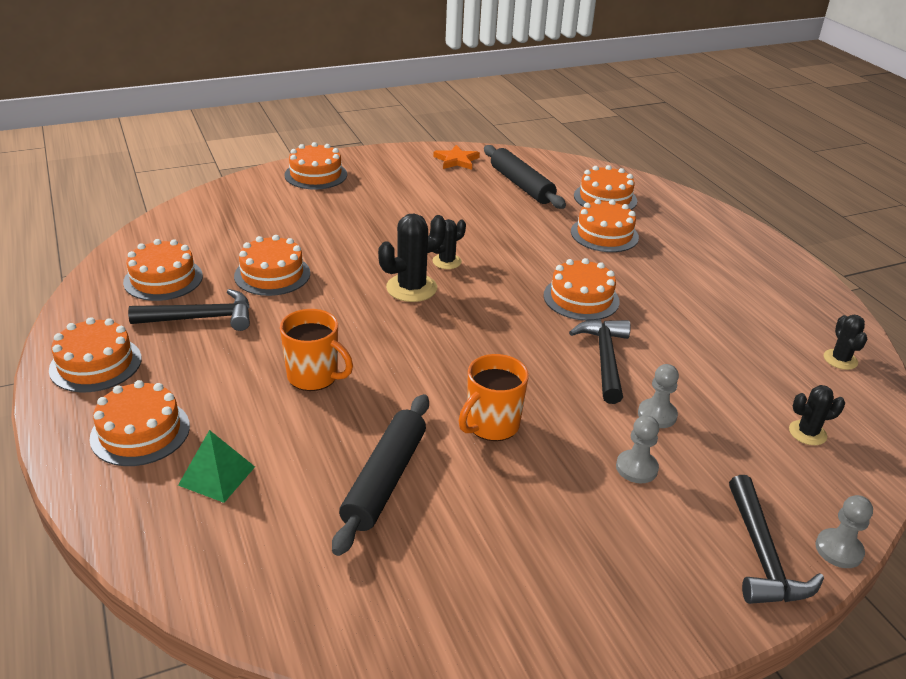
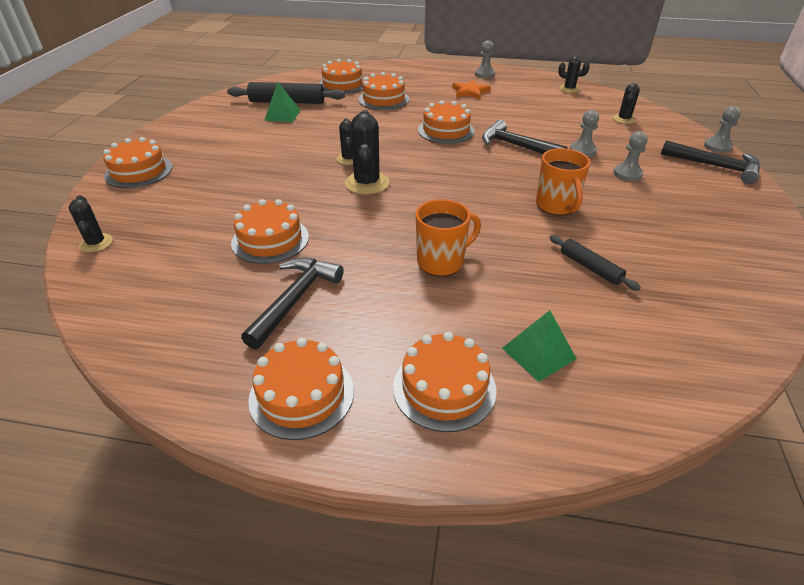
camera: 55 degrees left, 5 degrees up
(163, 279) = (197, 306): orange cake -> none
(206, 205) = (96, 243): none -> black cactus
(385, 479) = (590, 267): black rolling pin -> black rolling pin, size x0.57
(456, 160) = (217, 111): orange star -> orange star (470, 92)
(491, 194) = (282, 115): none -> green pyramid
(780, 278) = (484, 74): none -> grey pawn

